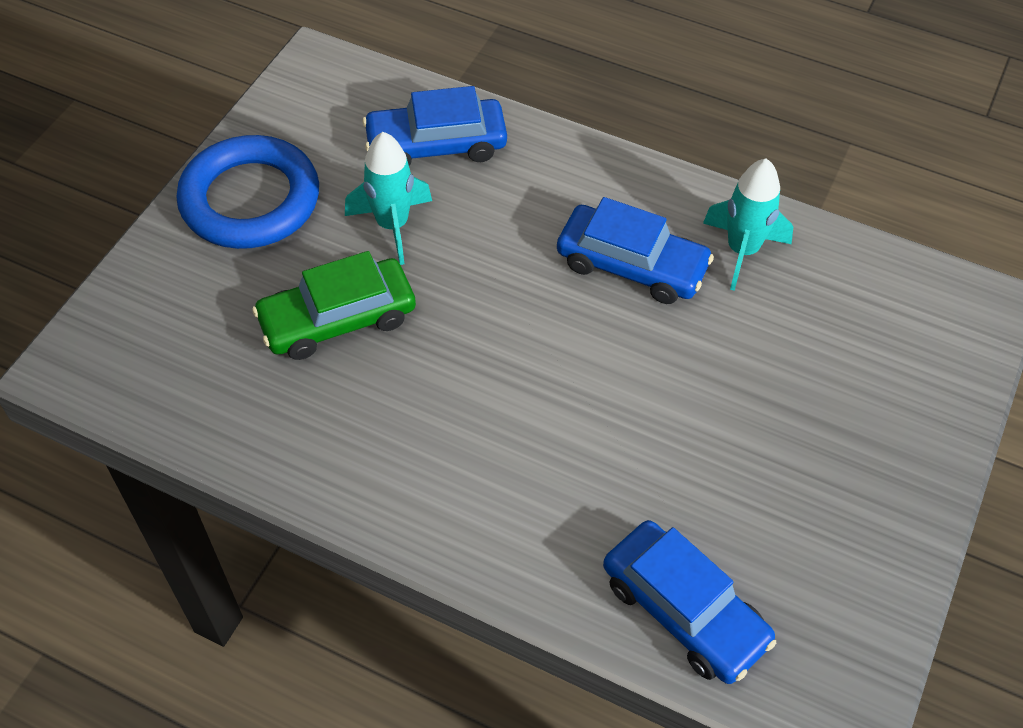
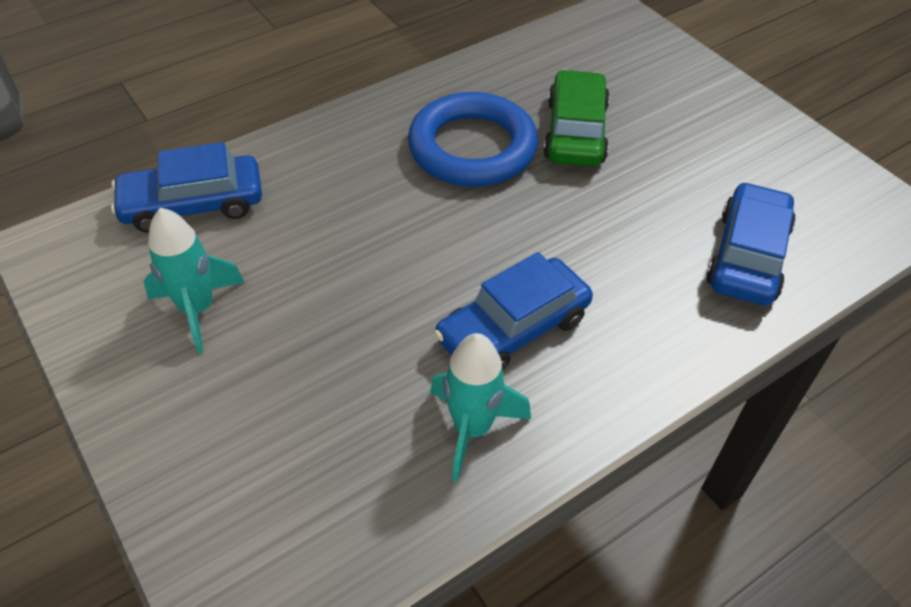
camera: 120 degrees right, 5 degrees down
(250, 200) = (731, 125): blue ring -> blue ring (472, 148)
(392, 225) = (657, 192): turquoise rocket -> turquoise rocket (198, 309)

